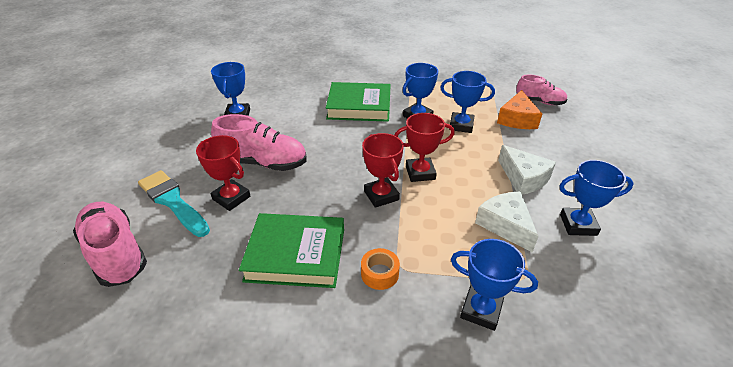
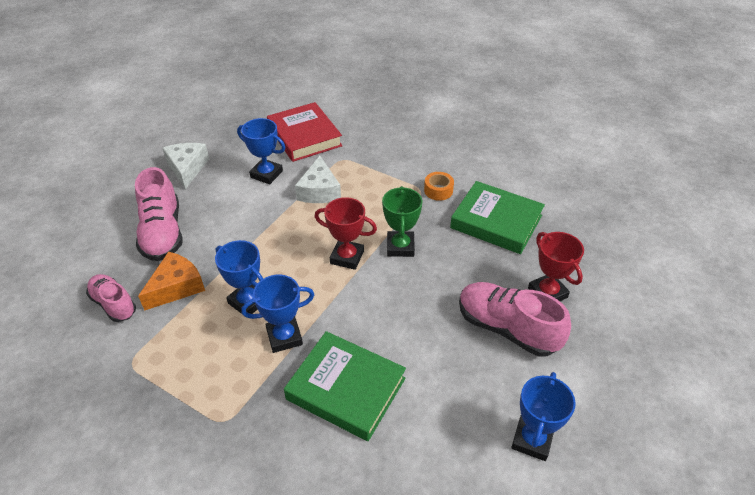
camera: 155 degrees left, 5 degrees up
(116, 253) = (652, 270): pink shoe -> pink shoe (163, 233)
(173, 201) = (609, 309): turquoise brush -> none
(381, 195) = (400, 247): red trophy -> green trophy
(481, 310) = (387, 154): blue trophy -> none
(523, 178) = (259, 220): white cheese -> white cheese (187, 168)
(609, 298) = (304, 136): none -> red book

